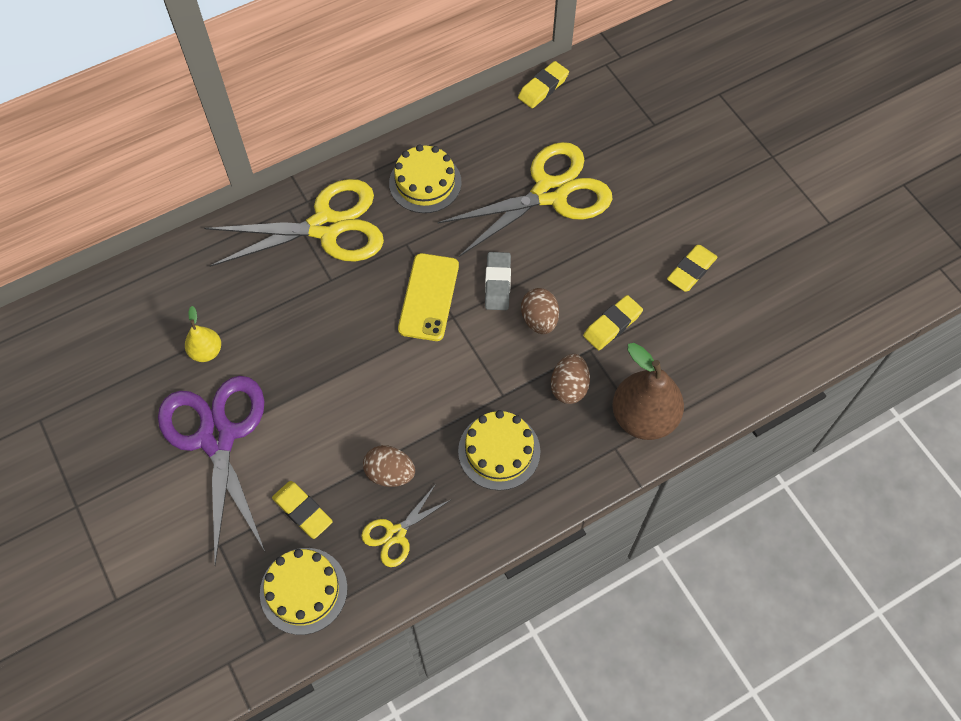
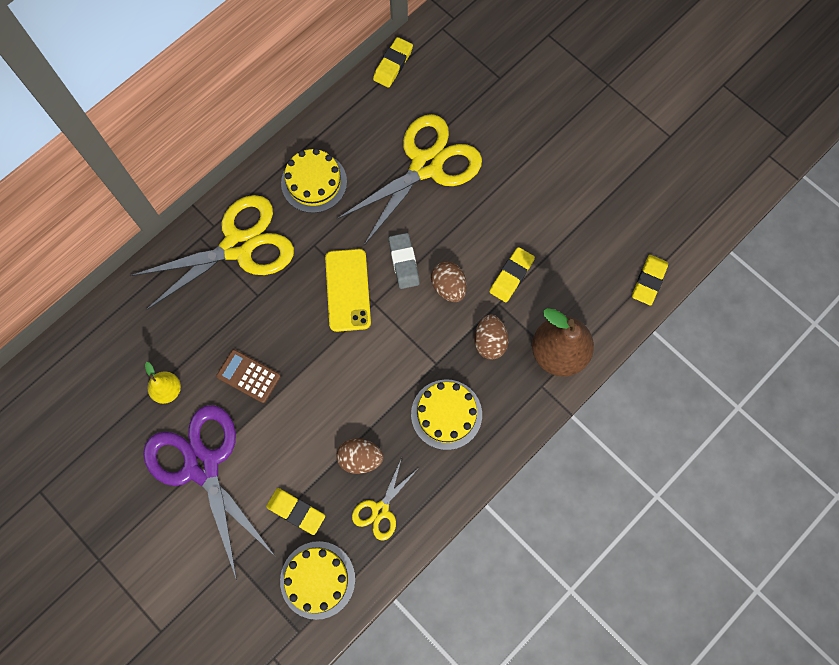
camera: 15 degrees left, 10 degrees up
(296, 358) = (248, 376): none -> brown calculator
(691, 270) = (565, 209): yellow eraser -> yellow eraser (648, 281)

